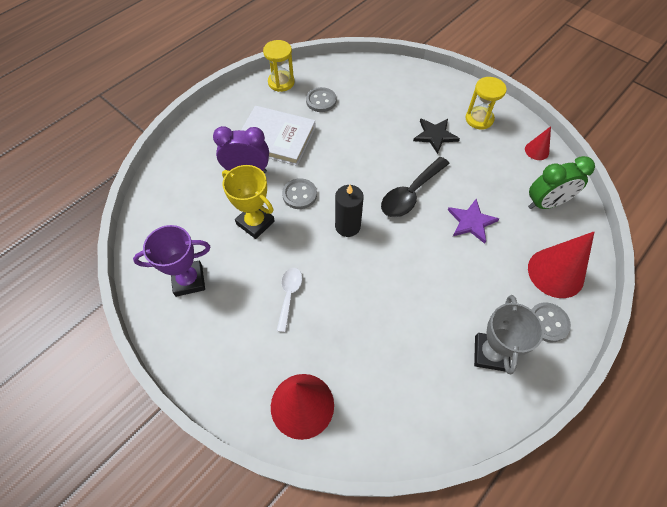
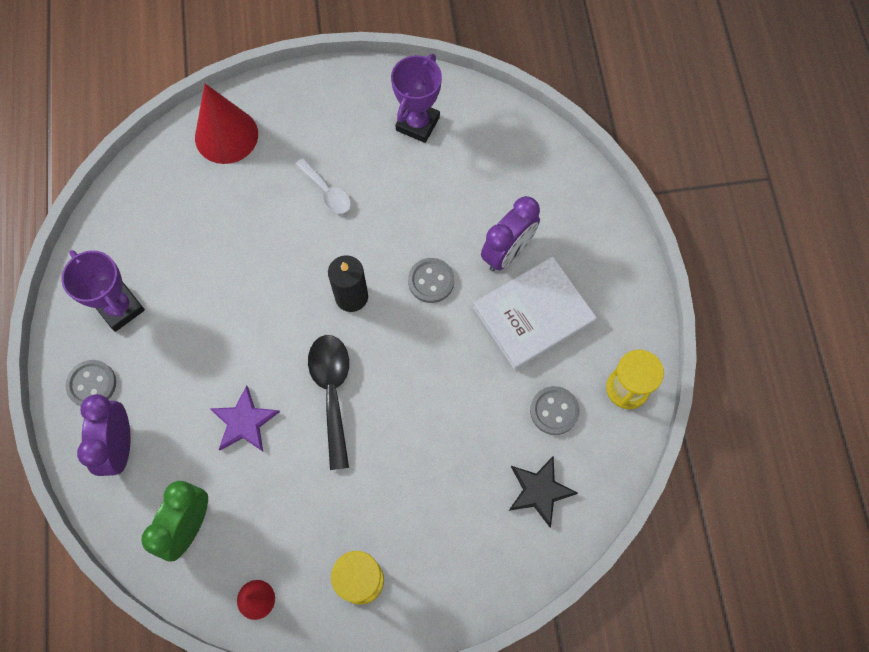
camera: 130 degrees right, 10 degrees up
(255, 223) = (432, 216): yellow trophy -> none
(435, 135) = (384, 498): black star -> black star (539, 491)
(490, 353) = (120, 308): grey trophy -> purple trophy
(555, 273) = (120, 446): red cone -> purple clock

